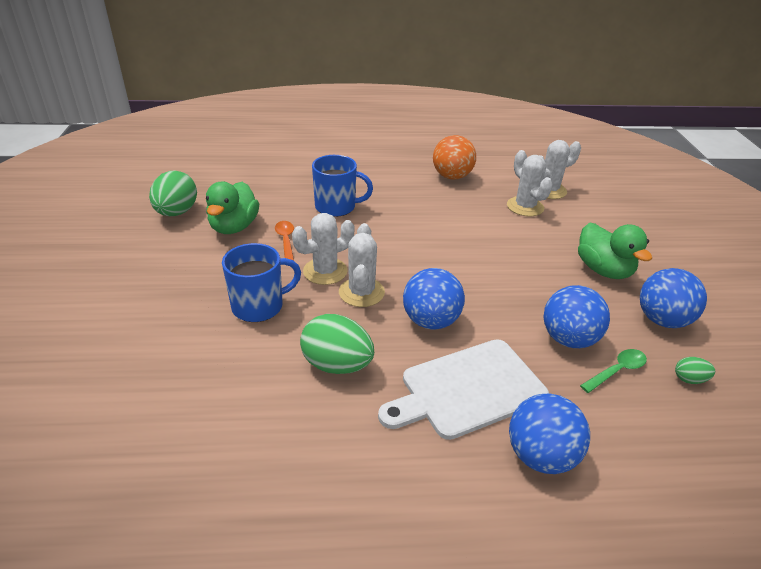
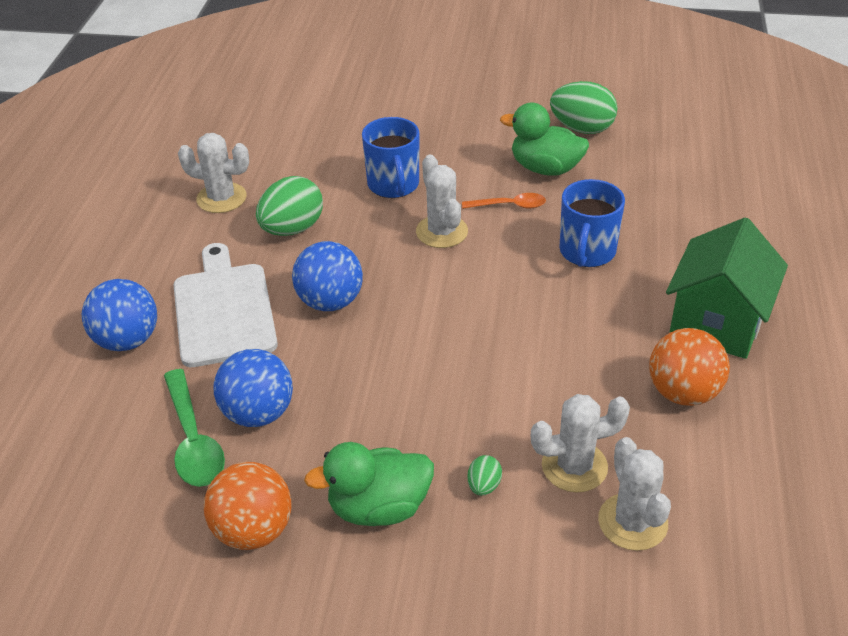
camera: 105 degrees right, 5 degrees up
(361, 292) = (396, 255): white cactus -> white cactus (221, 198)
(391, 166) = (717, 323): none -> green house
(616, 371) = (193, 439): green spoon -> green spoon, size x1.60
(662, 320) = (253, 530): blue ball -> orange ball
(689, 379) = (150, 506): green egg -> green egg (484, 486)

